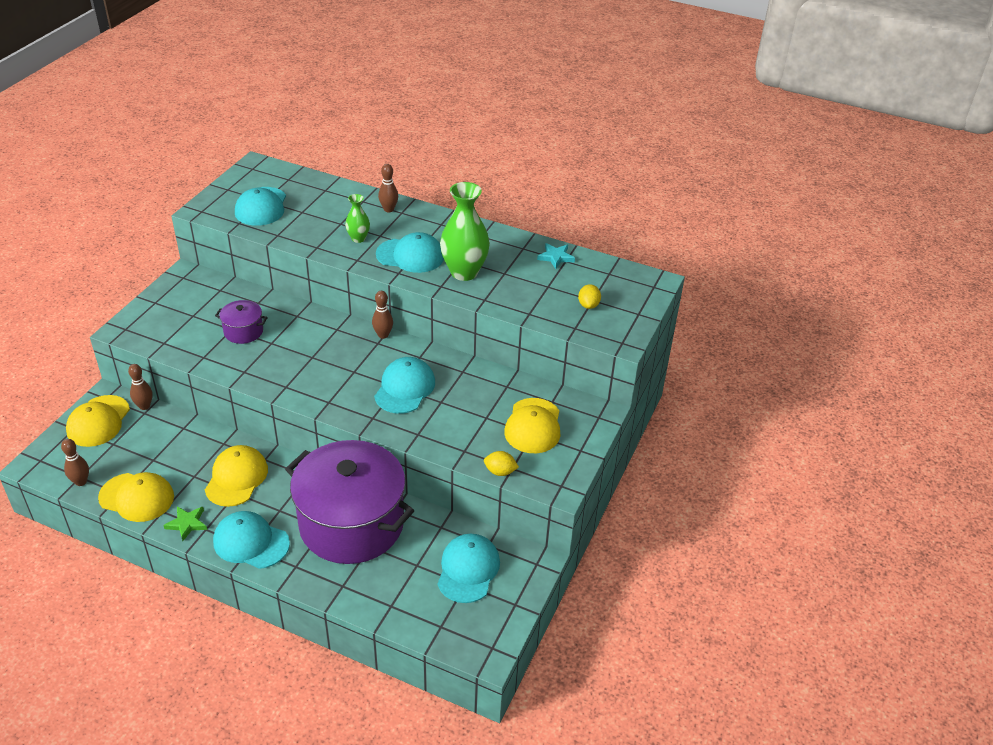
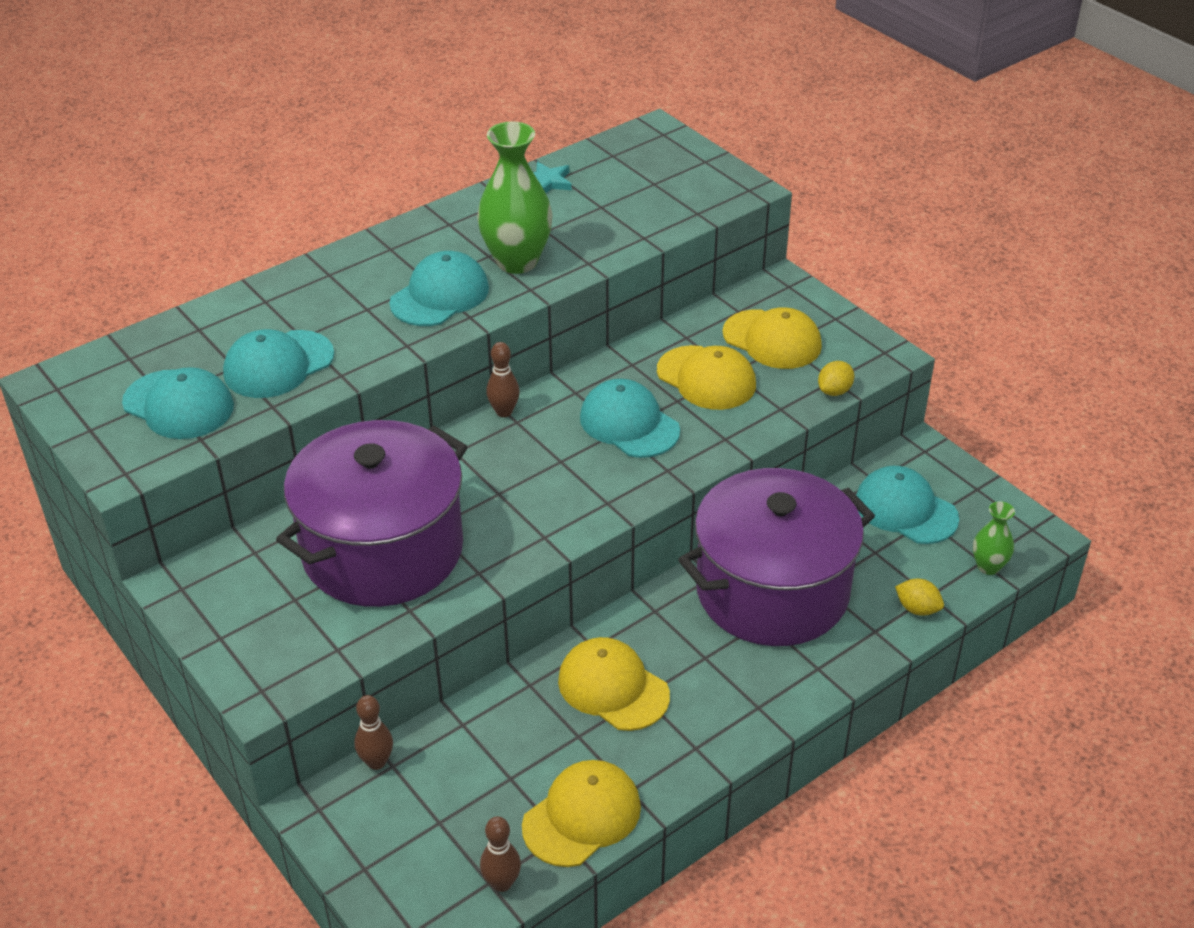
camera: 60 degrees left, 0 degrees up
(98, 421) = (370, 831): yellow cap -> yellow cap (706, 378)
(187, 524) = (673, 767): green star -> none
(243, 331) = (382, 550): purple pot -> purple pot, size x2.41
(251, 542) = (749, 703): turquoise cap -> turquoise cap (278, 364)
(358, 238) = (356, 330): green vase -> green vase (988, 566)
(388, 209) = (310, 283): brown bowling pin -> none
(588, 305) = (662, 189): yellow lemon -> yellow lemon (917, 609)

